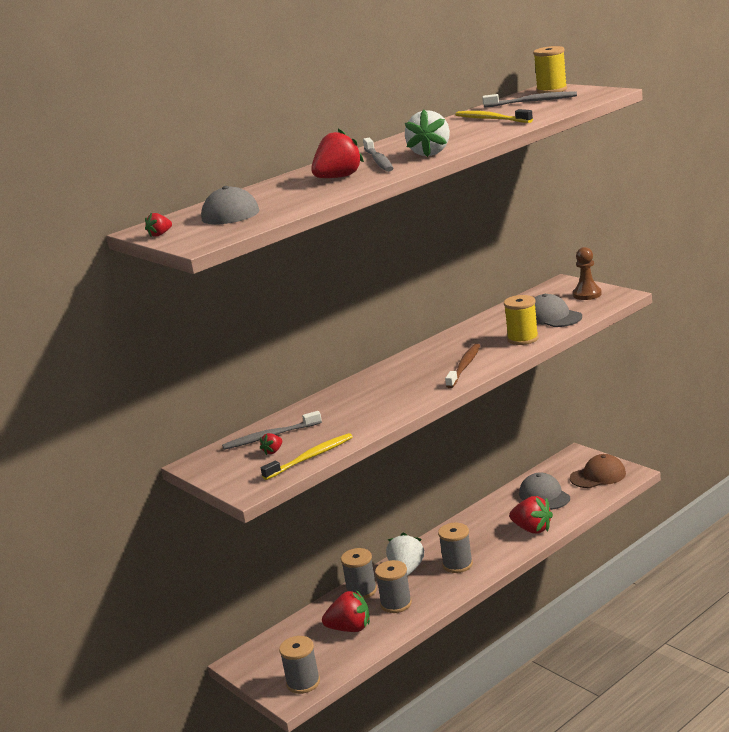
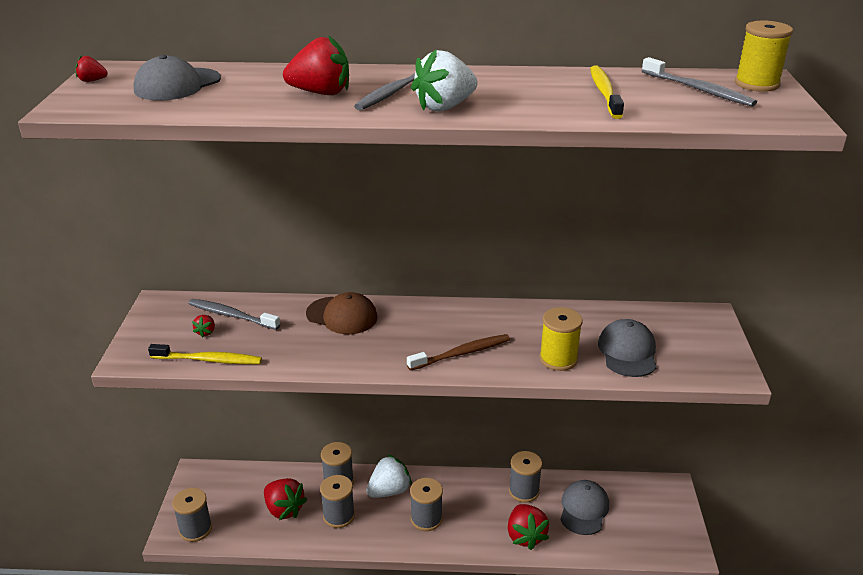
camera: 40 degrees right, 10 degrees up
(273, 451) = (206, 332): red strawberry -> red strawberry turned 75 degrees counterclockwise
(494, 512) = (523, 491): none -> grey spool
(587, 294) = (706, 348): brown pawn -> none
(598, 476) = (656, 528): brown cap -> brown cap (342, 316)

